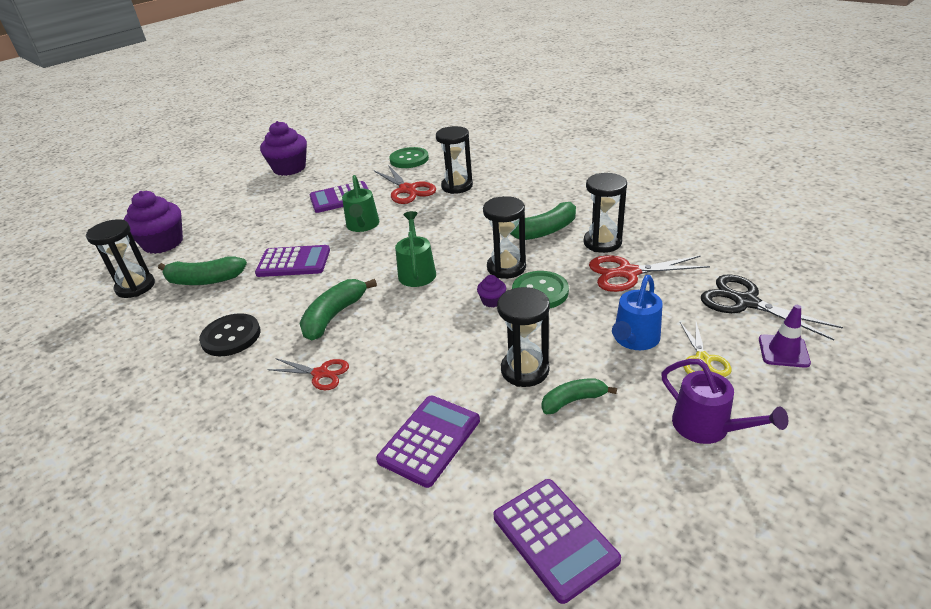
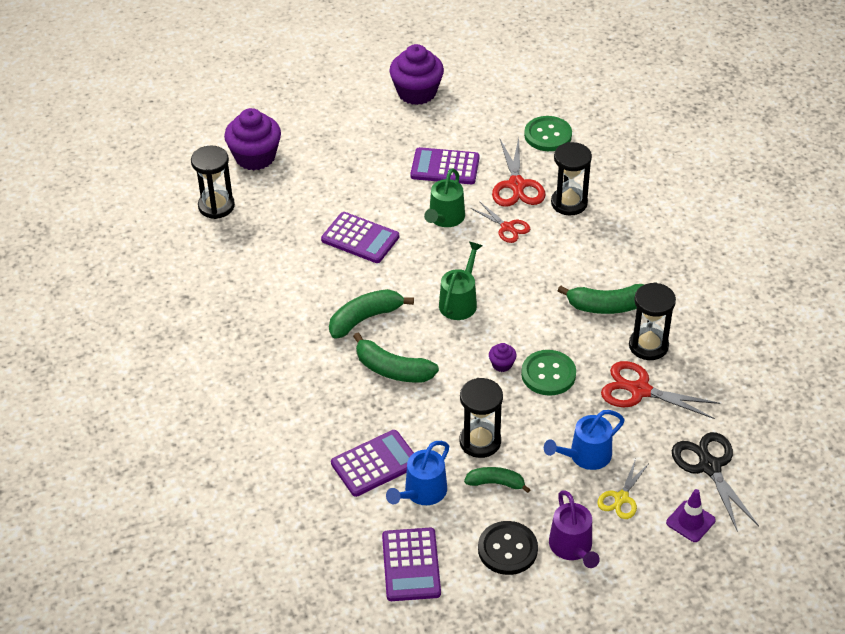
camera: 25 degrees right, 10 degrees up
(204, 280) = (276, 225): green banana -> green banana (392, 369)
(231, 336) = (275, 302): black button -> black button (507, 549)
(320, 373) = (328, 371): red scissors -> red scissors (507, 227)
(503, 446) = (422, 492): none -> blue watering can
(506, 267) = (540, 334): black hourglass -> none

